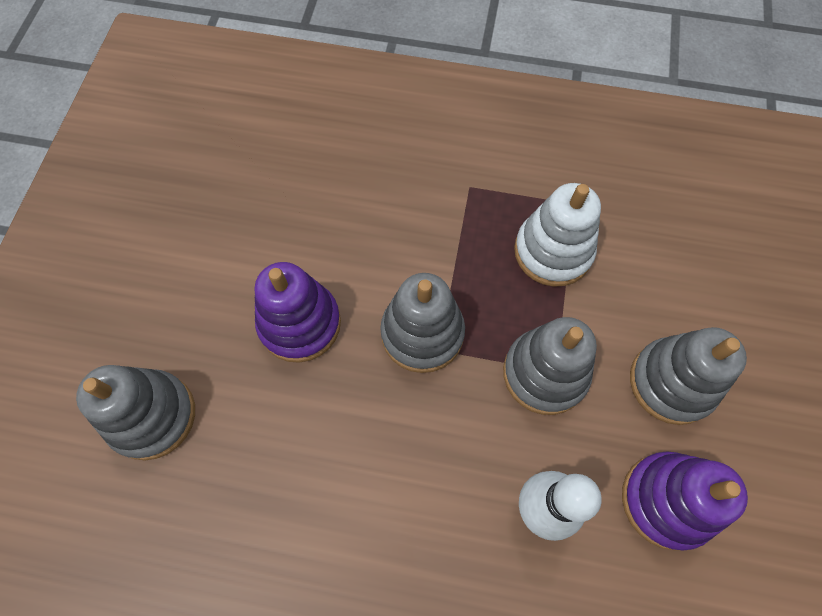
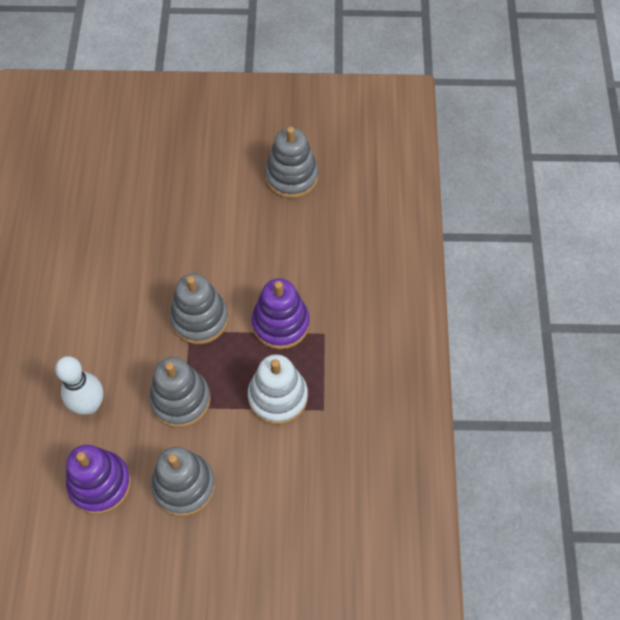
camera: 80 degrees right, 5 degrees down
(152, 416) = (127, 181): grey stacking toy -> grey stacking toy (291, 177)
(300, 323) = (197, 245): purple stacking toy -> purple stacking toy (280, 323)

